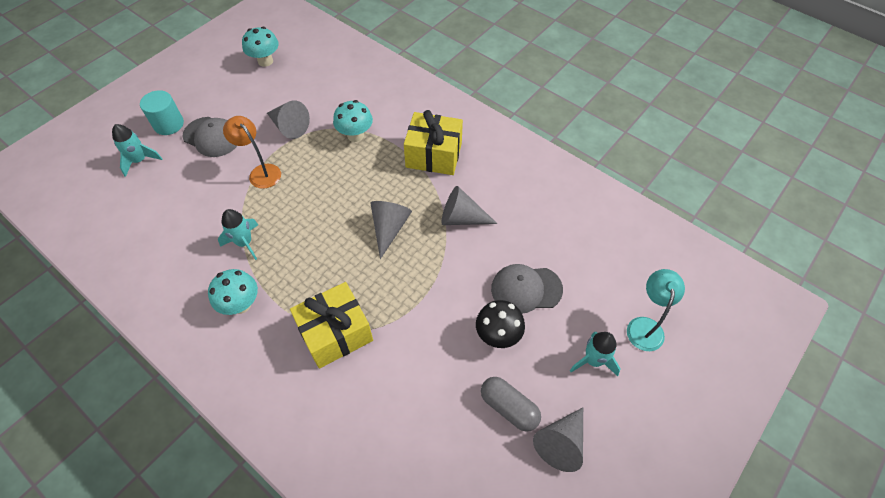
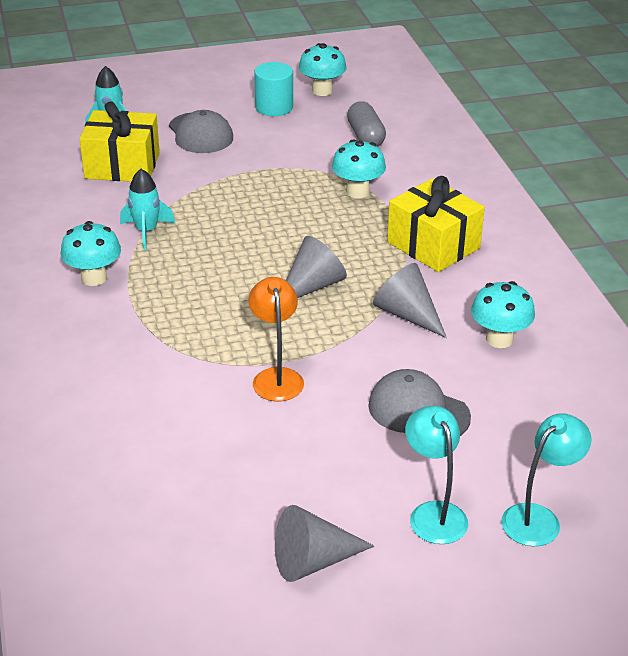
camera: 35 degrees right, 20 degrees down
(168, 124) = (167, 107): turquoise cylinder -> turquoise cylinder (274, 107)
(261, 172) = (221, 182): orange lamp -> orange lamp (276, 377)
(289, 127) = (290, 156): grey cone -> none
(335, 333) = (163, 345): yellow gift -> yellow gift (122, 166)
(498, 335) = (339, 433): black mushroom -> none
(509, 407) = (285, 499): grey capsule -> grey capsule (365, 136)
(525, 207) = (499, 339): none -> turquoise mushroom
(593, 360) = (433, 513): turquoise rocket -> turquoise lamp

